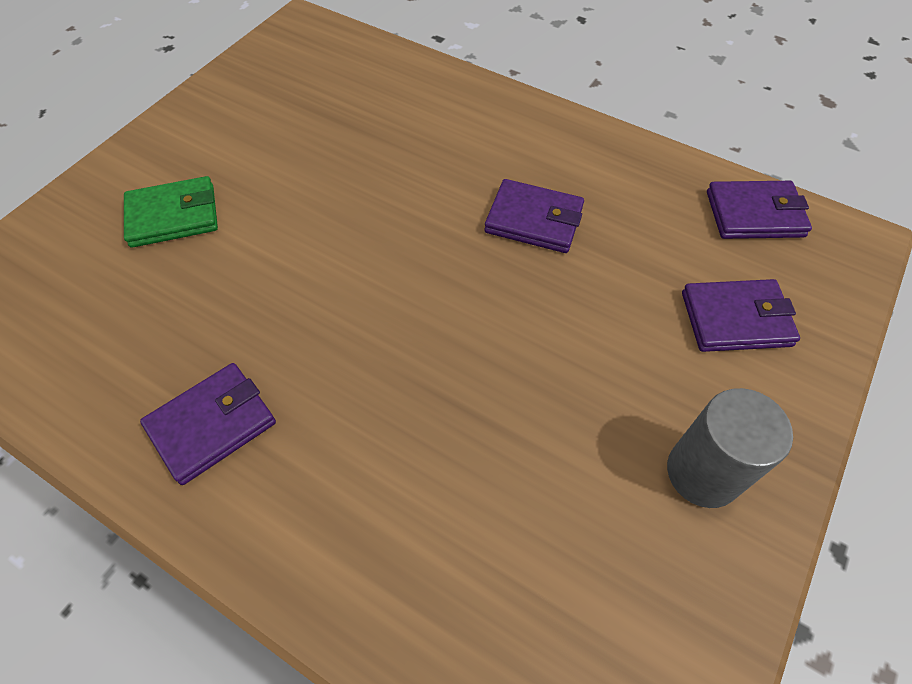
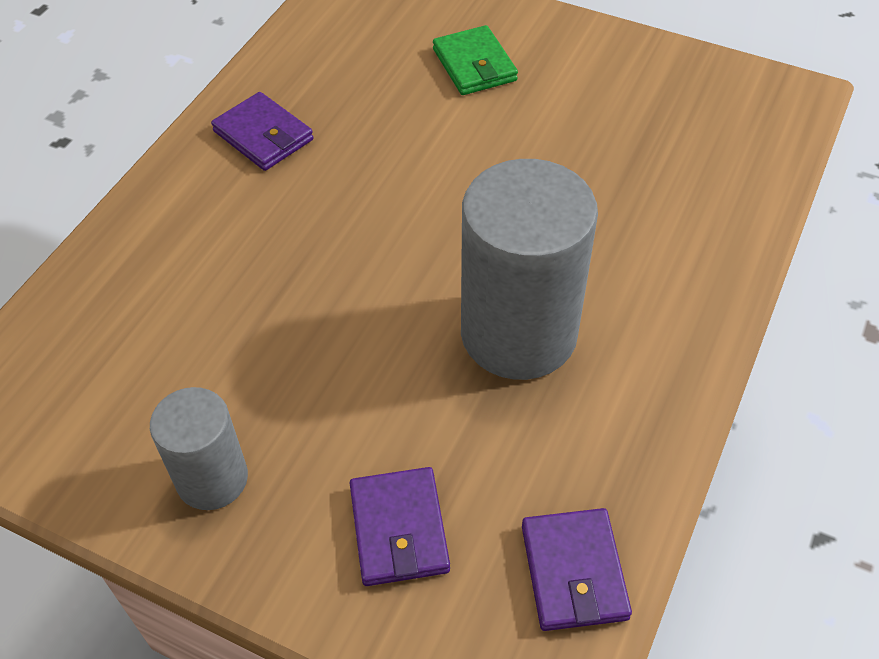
camera: 85 degrees right, 5 degrees down
(534, 220) = (518, 333): purple wallet -> grey cylinder

